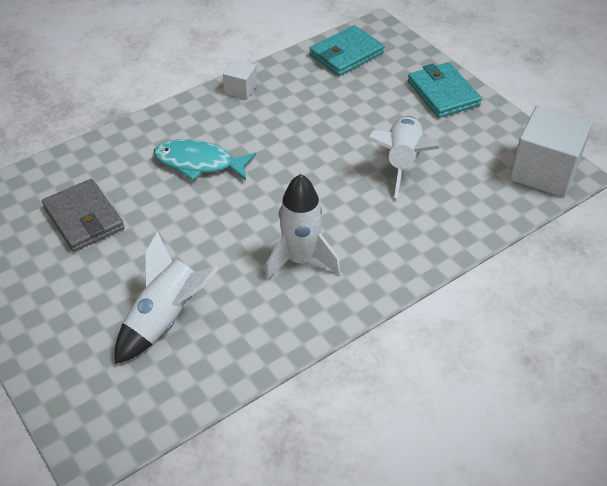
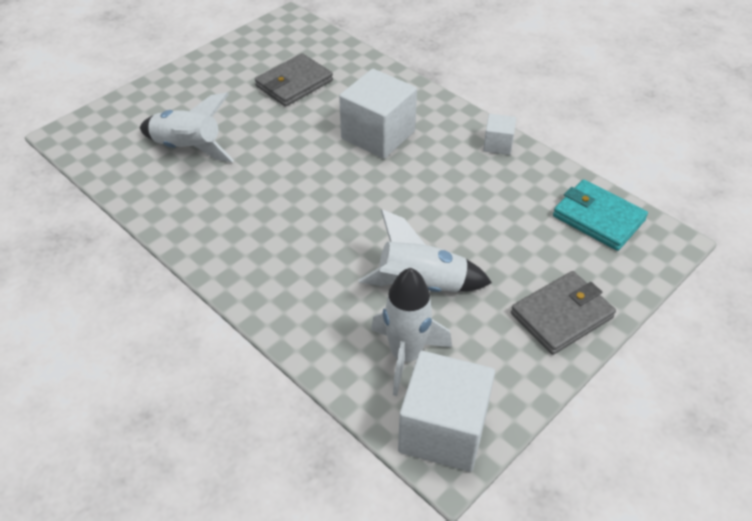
camera: 80 degrees right, 0 degrees up
(199, 163) = (378, 135): turquoise fish -> white cube
(300, 260) = (263, 220): white rocket -> white rocket (406, 355)
(443, 93) = (562, 315): turquoise wallet -> grey wallet

